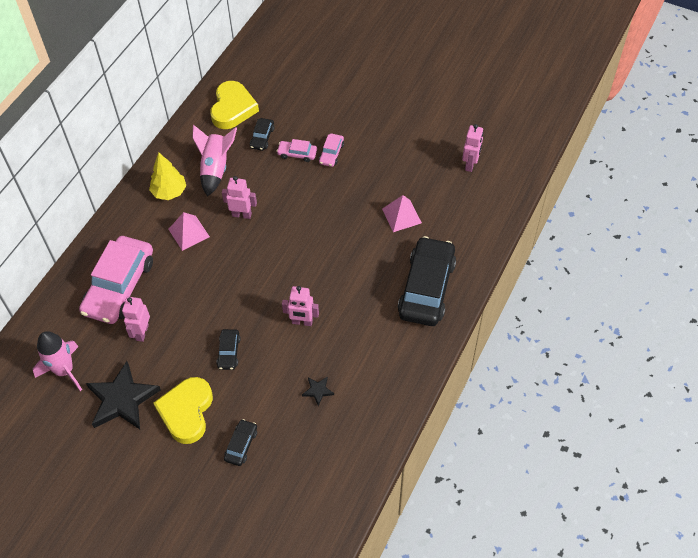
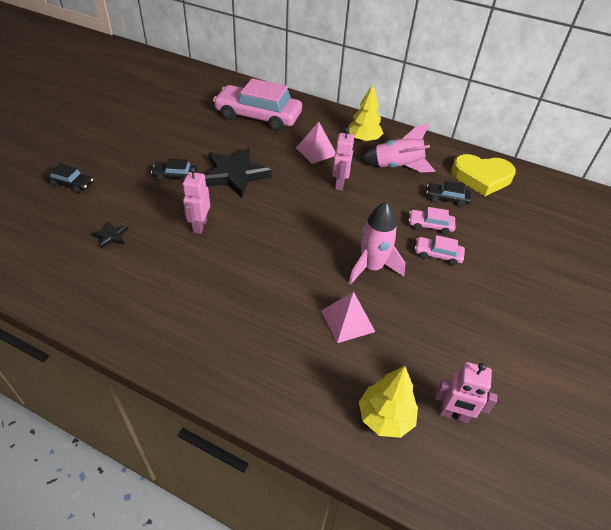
camera: 85 degrees right, 10 degrees down
(64, 370) = (181, 94): pink rocket -> pink rocket (372, 267)
(122, 399) = (145, 120): black star -> black star (235, 175)
(142, 332) = (208, 128): pink robot -> none
(186, 412) = (120, 152): yellow heart -> none
(297, 154) = (430, 225): pink car -> pink car turned 90 degrees counterclockwise
(426, 288) = (229, 342): black car -> none
(476, 199) = (385, 417): none -> yellow tree

